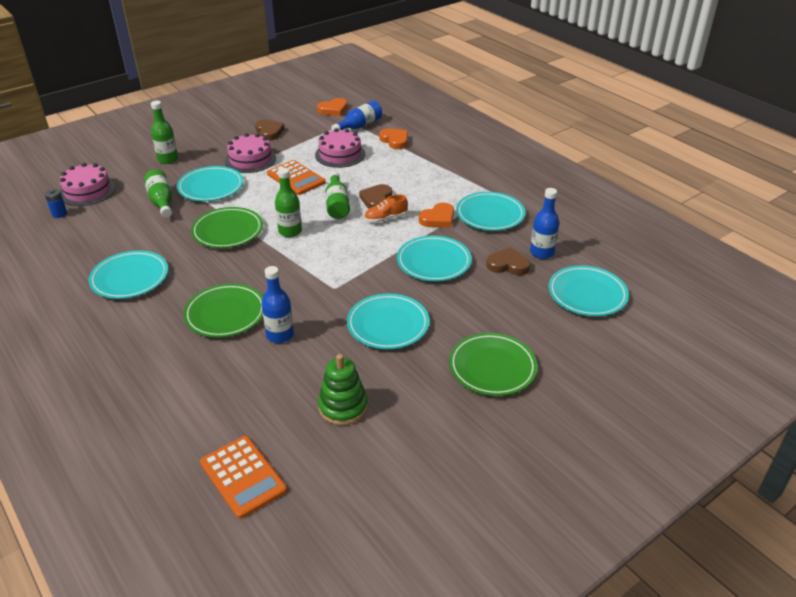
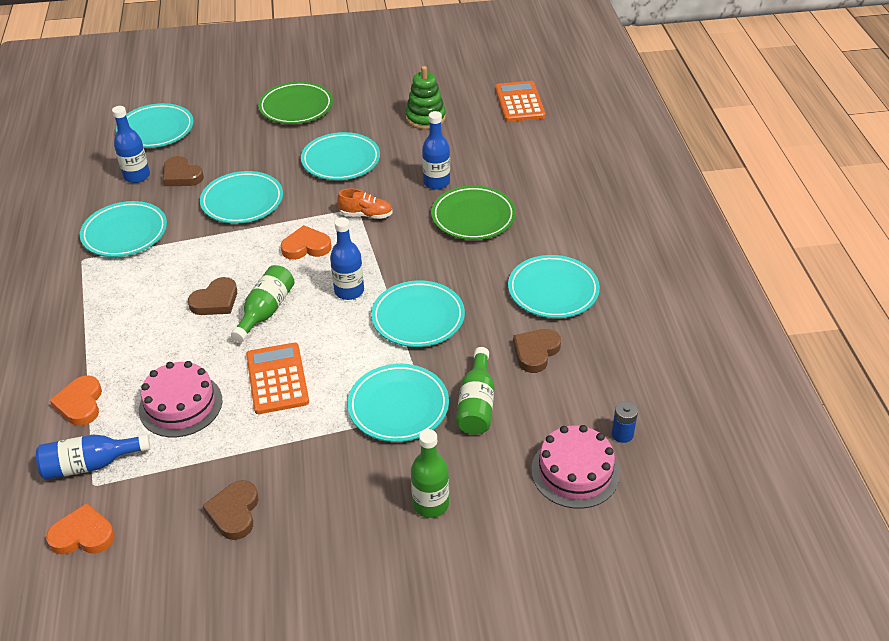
camera: 150 degrees left, 5 degrees up
(131, 237) = (535, 352): none -> brown heart
(228, 231) = (418, 318): green plate -> turquoise plate
(250, 159) = (310, 448): pink cake -> none
(290, 231) = (349, 291): green bottle -> blue bottle
(386, 218) = (233, 270): orange shoe -> orange shoe (366, 215)
(438, 219) = (181, 248): orange heart -> orange heart (306, 247)

